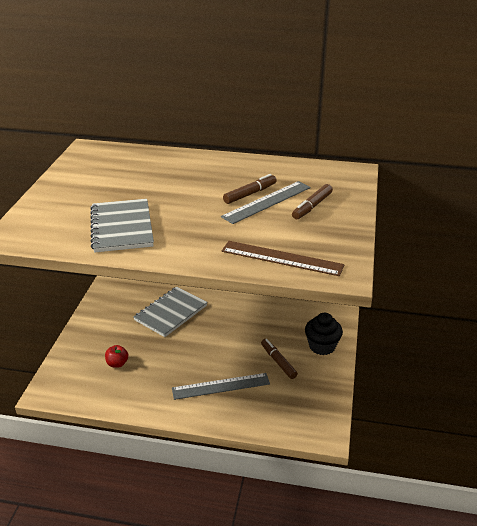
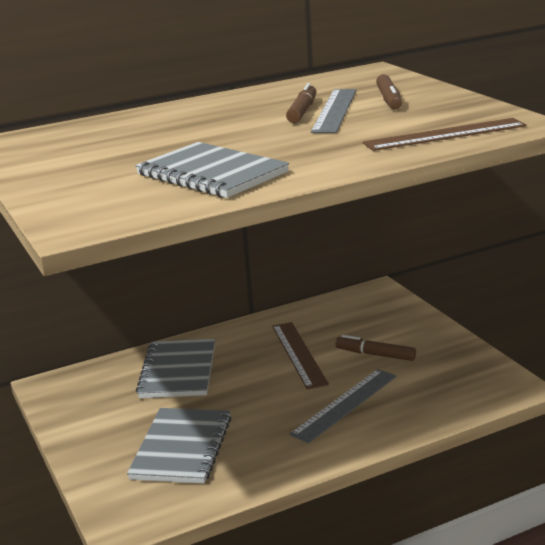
camera: 35 degrees left, 10 degrees down
(117, 363) = (181, 448): red apple -> grey notebook
(239, 337) = (298, 354): none -> brown ruler
(322, 346) = (401, 321): black cupcake -> none

